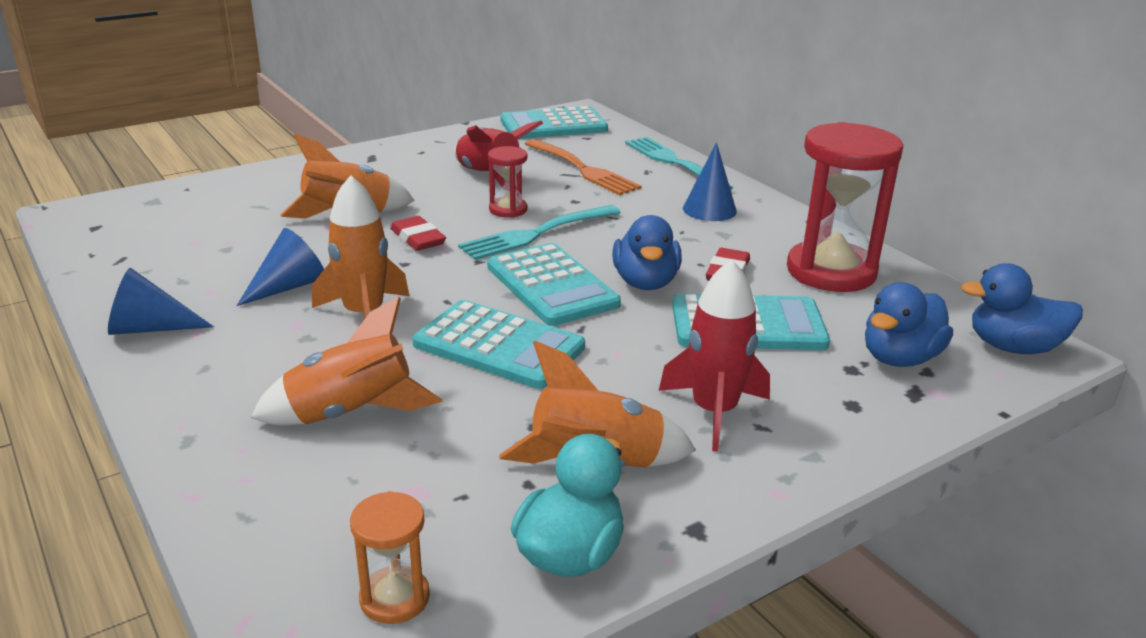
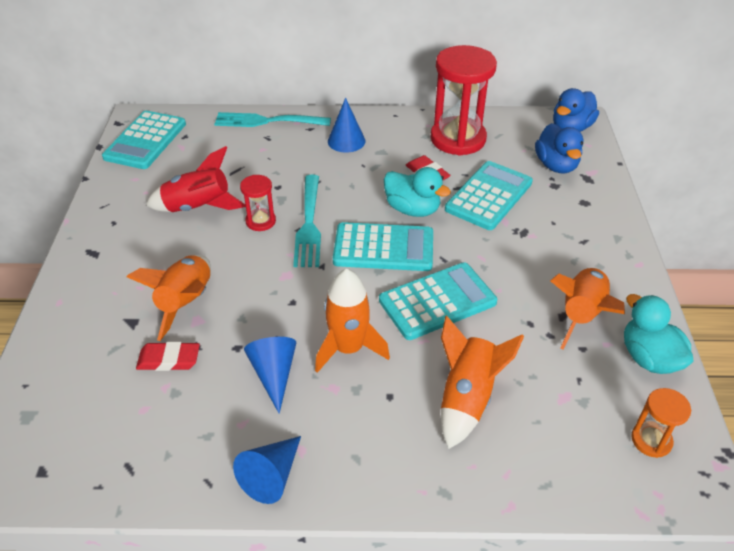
camera: 55 degrees left, 15 degrees up
(418, 238) = (261, 281): red eraser -> red eraser (169, 359)
(582, 169) = (233, 162): orange fork -> none
(645, 282) = (412, 209): blue duck -> turquoise duck
(714, 411) = (561, 250): red rocket -> none

